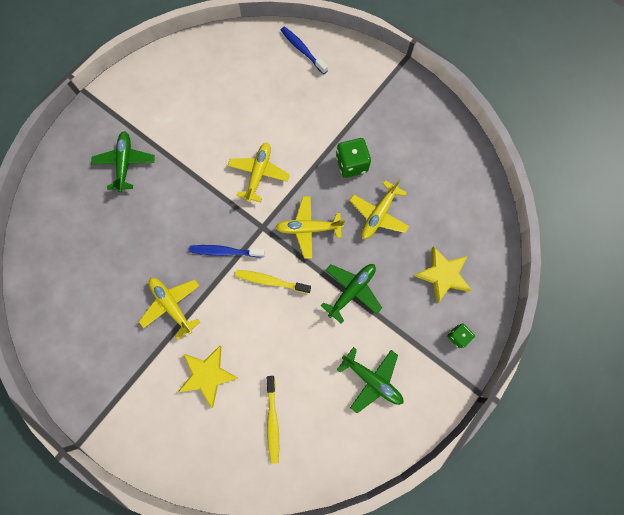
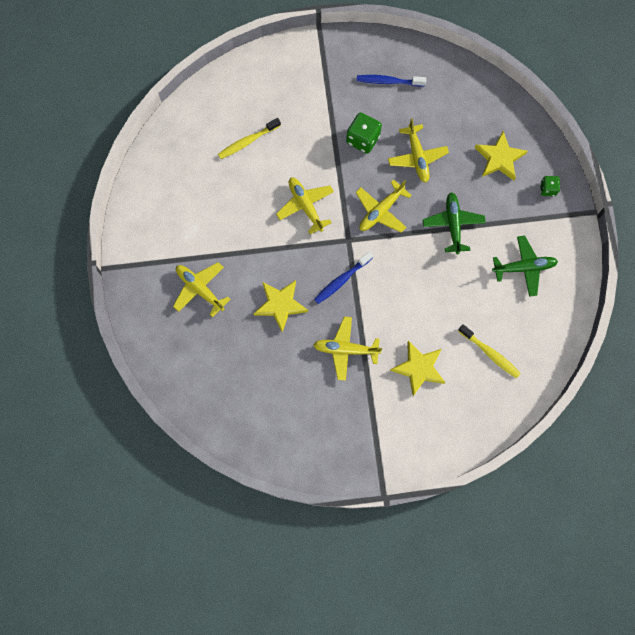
camera: 45 degrees left, 0 degrees up
(125, 163) = (200, 289): green plane -> yellow plane
(164, 227) = (280, 305): none -> yellow star
(270, 281) = (394, 270): yellow toothbrush -> yellow toothbrush (247, 141)
(302, 50) = (237, 87): blue toothbrush -> blue toothbrush (388, 81)

